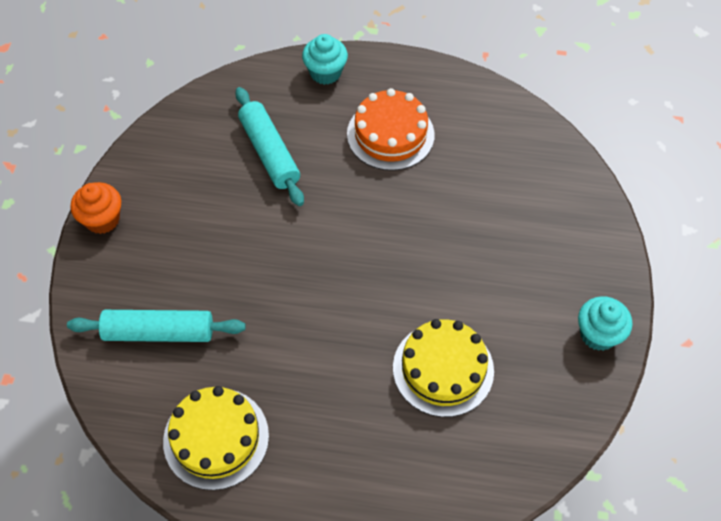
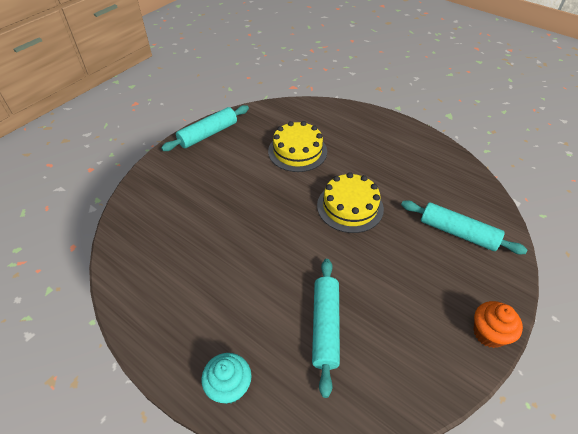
camera: 150 degrees left, 10 degrees down
(216, 438) = (436, 170): yellow cake -> yellow cake (350, 207)
(390, 134) = (221, 294): orange cake -> none
(598, 334) = (208, 134): turquoise cupcake -> turquoise rolling pin

